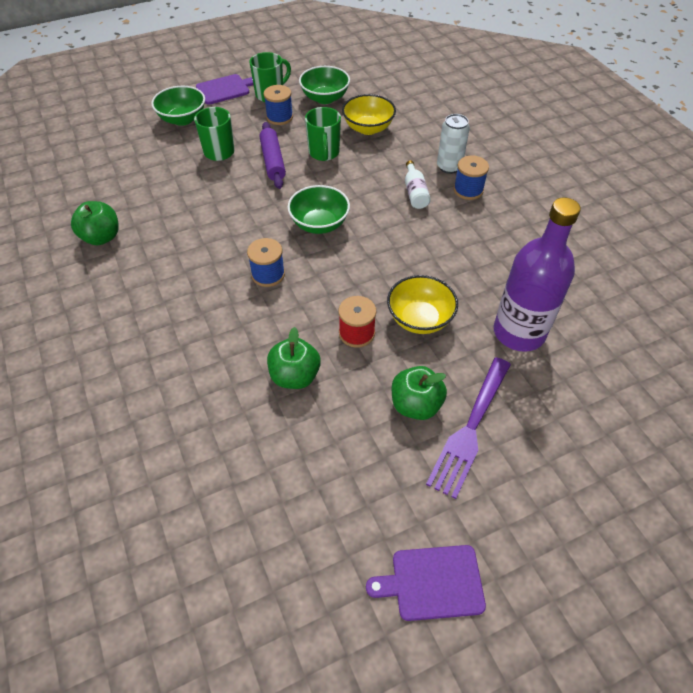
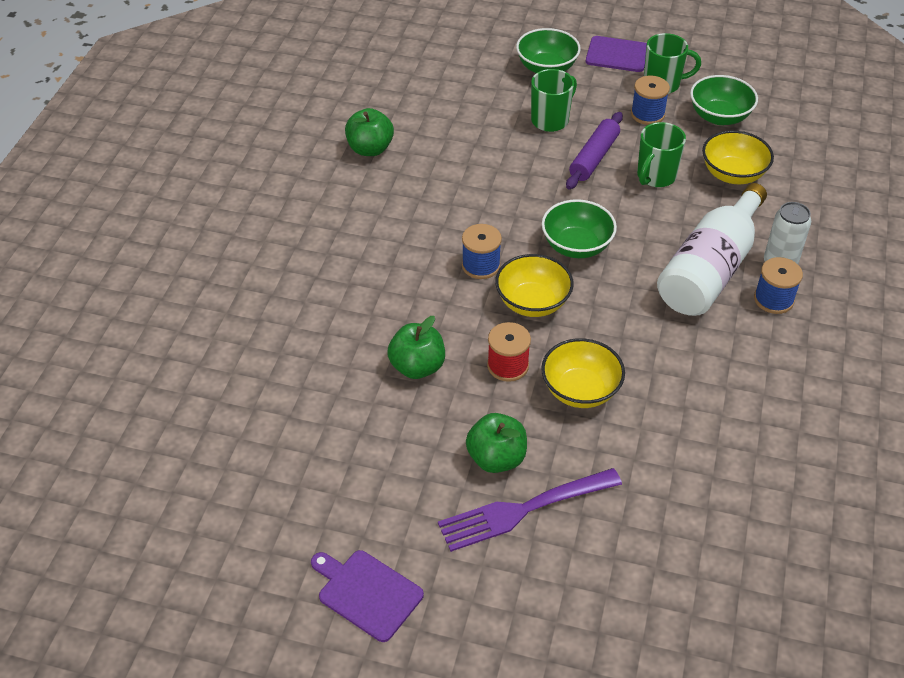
camera: 40 degrees right, 5 degrees down
(329, 279) = (532, 302): none -> yellow bowl
(415, 193) = (710, 270): white bottle -> white bottle, size x2.27
(519, 332) = (666, 464): purple bottle -> none

